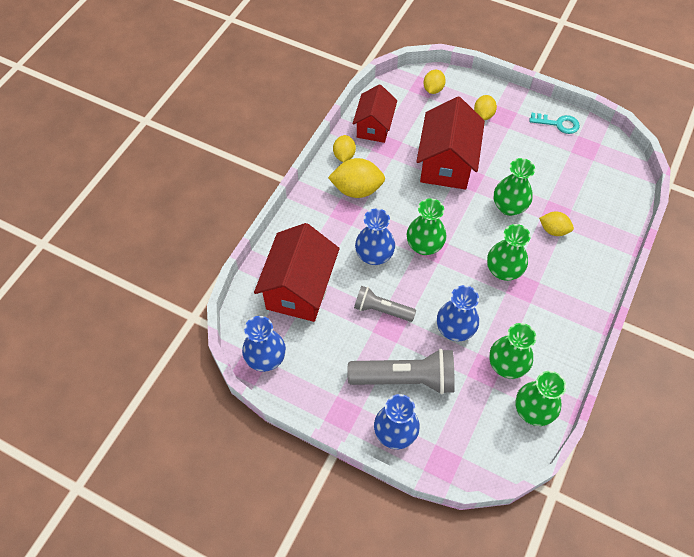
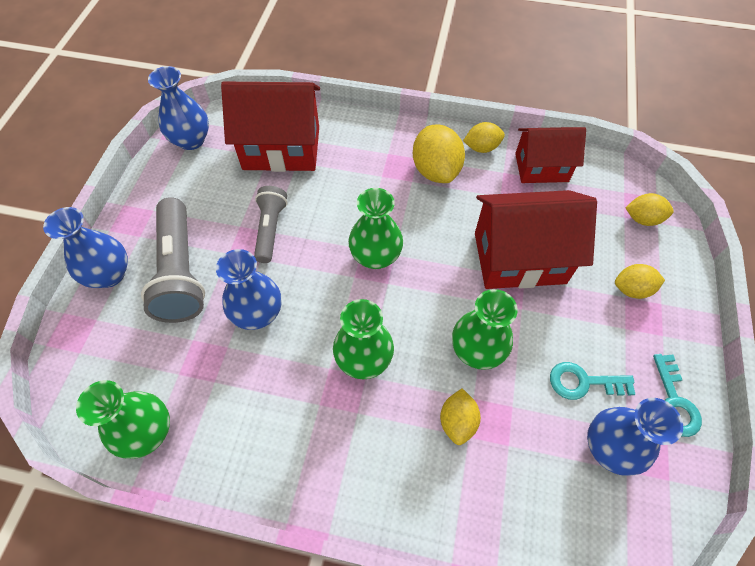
camera: 75 degrees right, 0 degrees up
(374, 255) = (345, 207): blue vase -> blue vase (609, 447)
(507, 365) = (213, 387): green vase -> none
(539, 160) = (583, 382): none -> turquoise key

